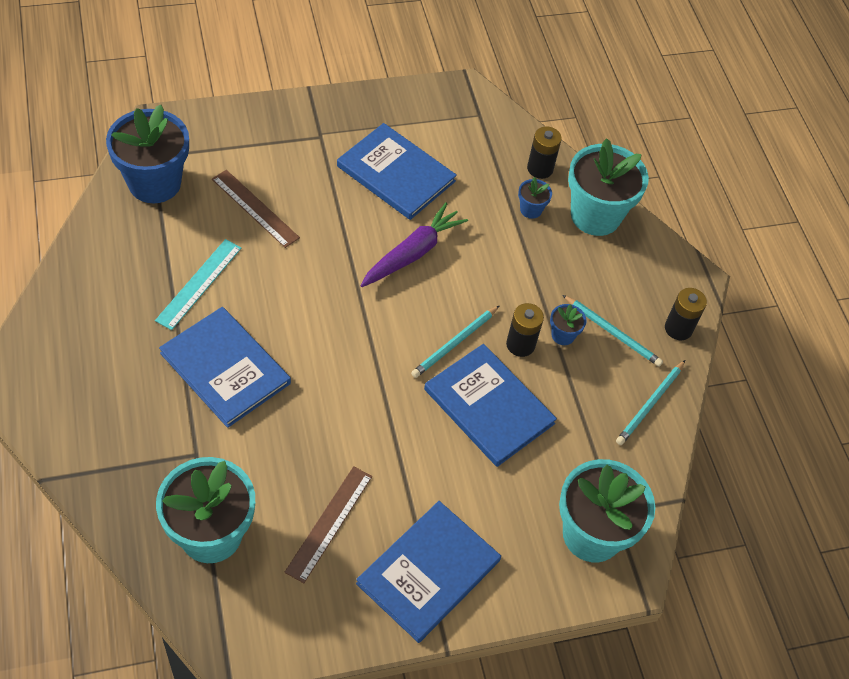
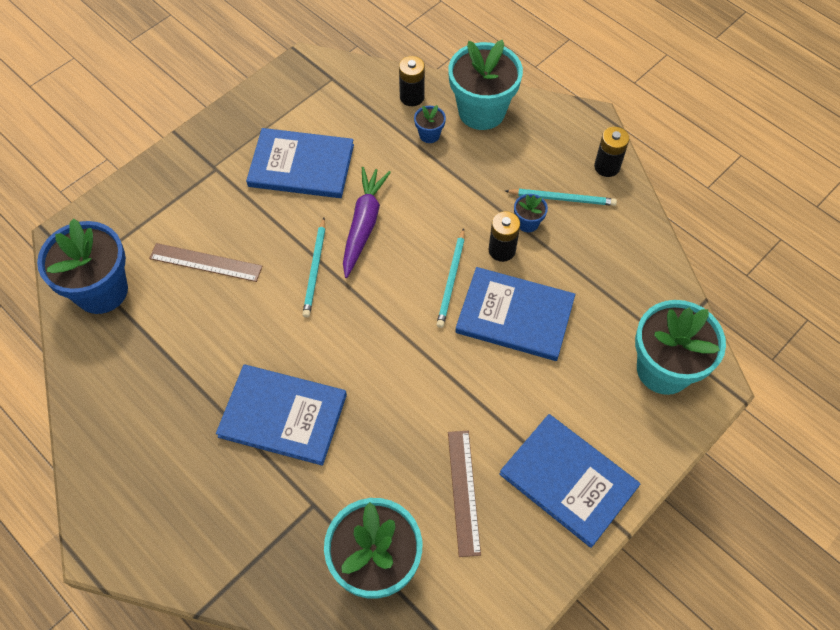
camera: 25 degrees left, 5 degrees up
(199, 283) = (206, 356): turquoise ruler -> none
(428, 572) = (568, 480): blue book -> blue book turned 60 degrees counterclockwise
(650, 404) = (630, 239): turquoise pencil -> turquoise pencil (315, 269)

